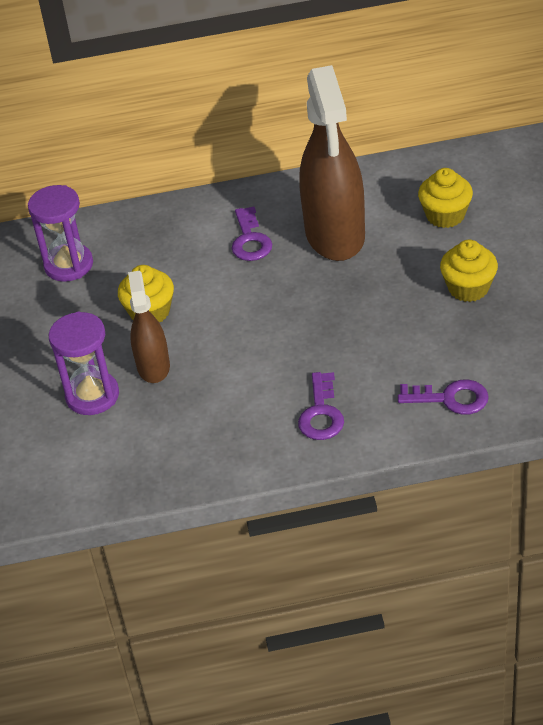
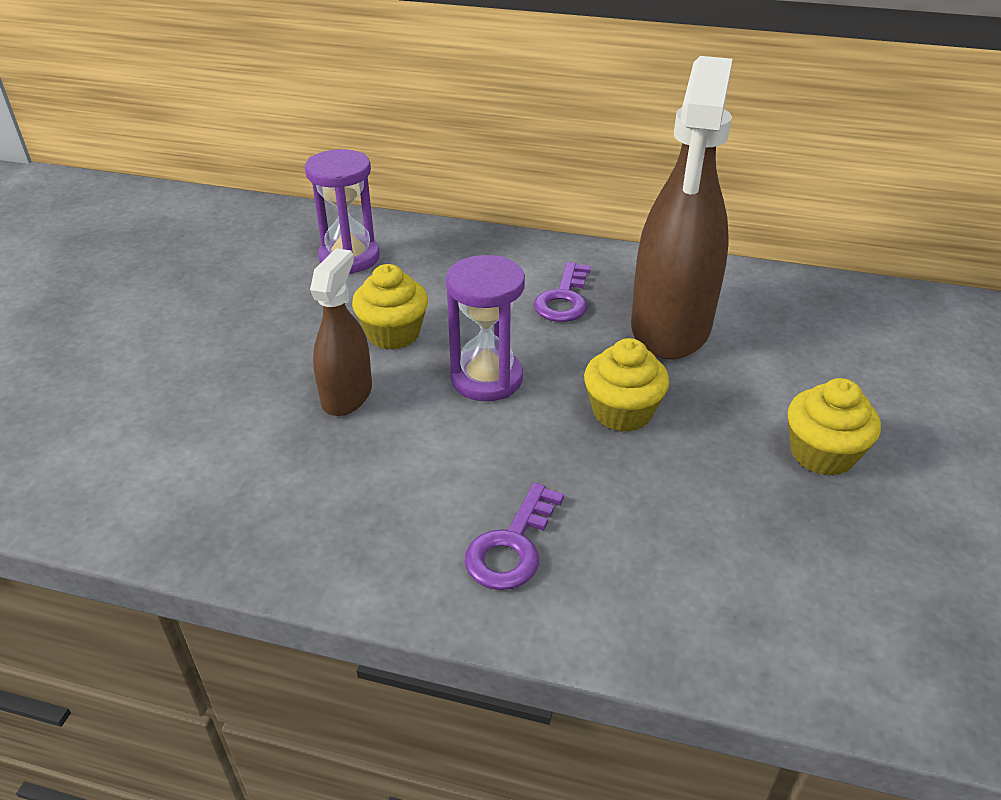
camera: 20 degrees right, 5 degrees down
(92, 396) = (251, 401): purple hourglass -> purple hourglass (486, 379)
(445, 215) = (829, 353): yellow cupcake -> yellow cupcake (622, 412)
(451, 398) = (719, 608): purple key -> none

